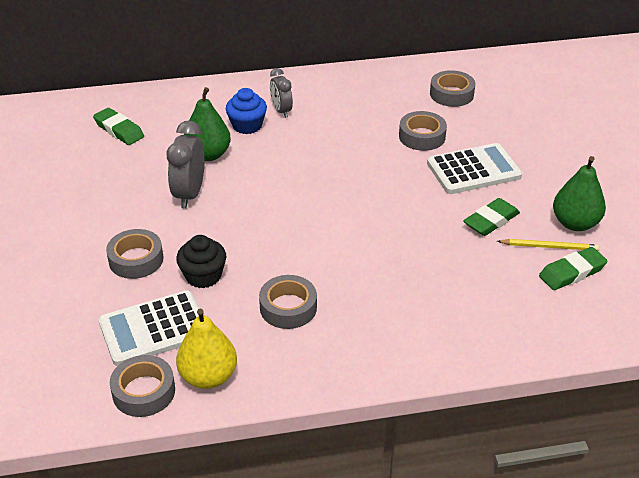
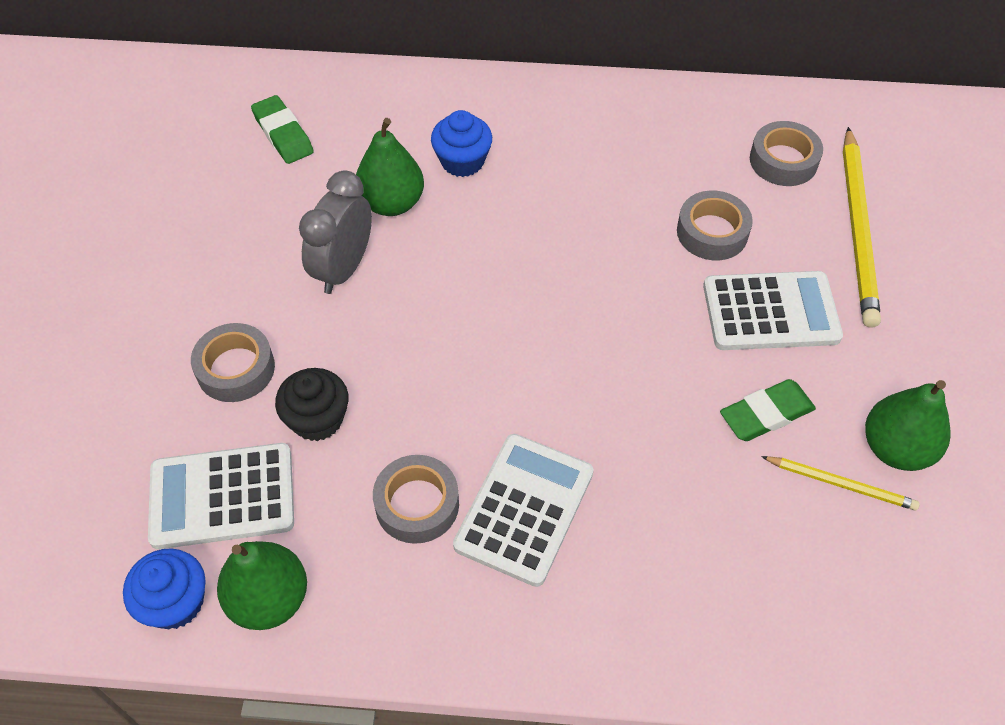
camera: 15 degrees right, 15 degrees up
(144, 391) = (175, 602): grey tape -> blue cupcake
(208, 377) = (269, 599): yellow pear -> green pear
(281, 111) = (520, 143): grey clock -> none
(359, 296) = (524, 509): none -> white calculator
(510, 121) = (858, 229): none -> yellow pencil
(572, 272) = (860, 541): green eraser -> none

